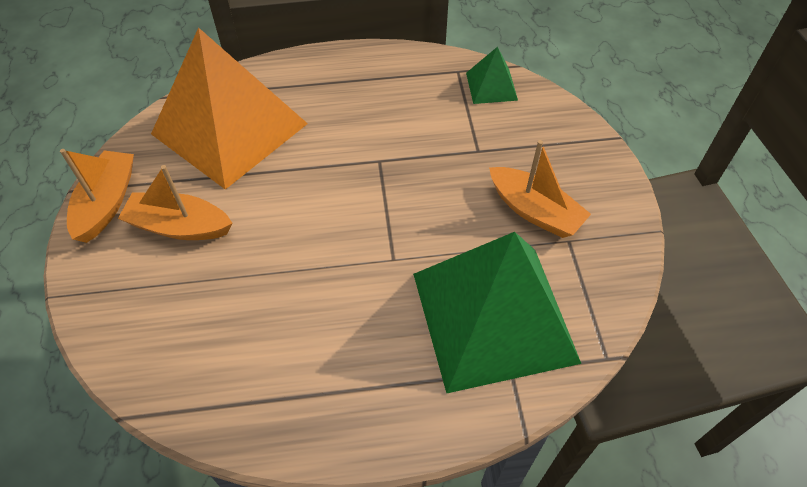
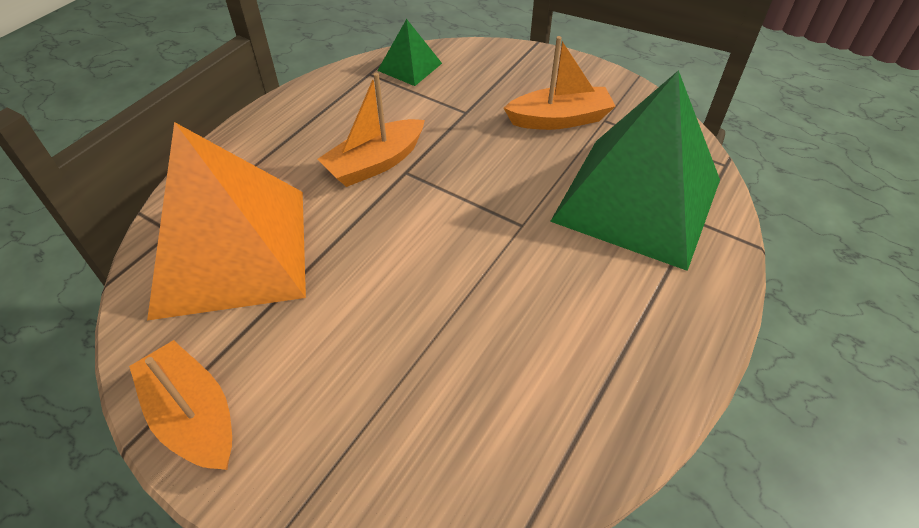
camera: 50 degrees left, 5 degrees down
(179, 226) = (308, 363): orange boat -> orange boat (375, 163)

